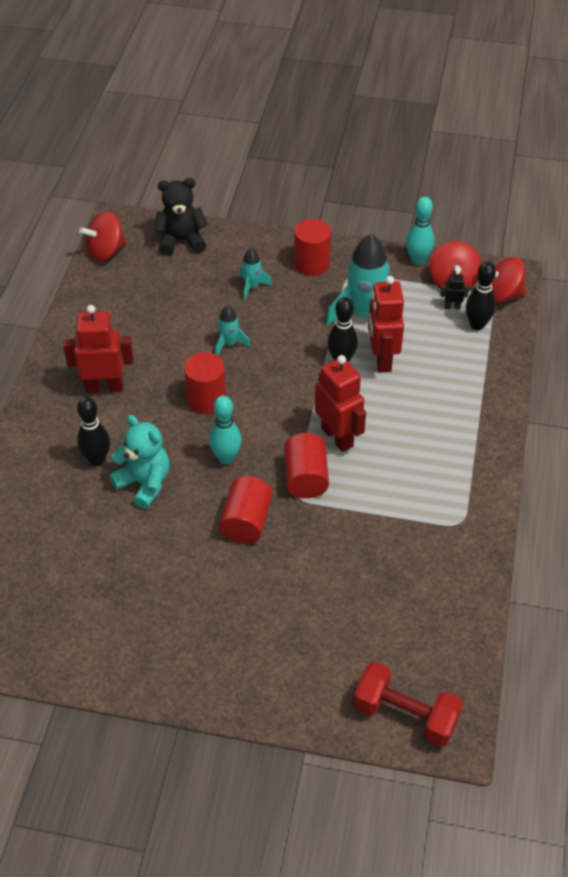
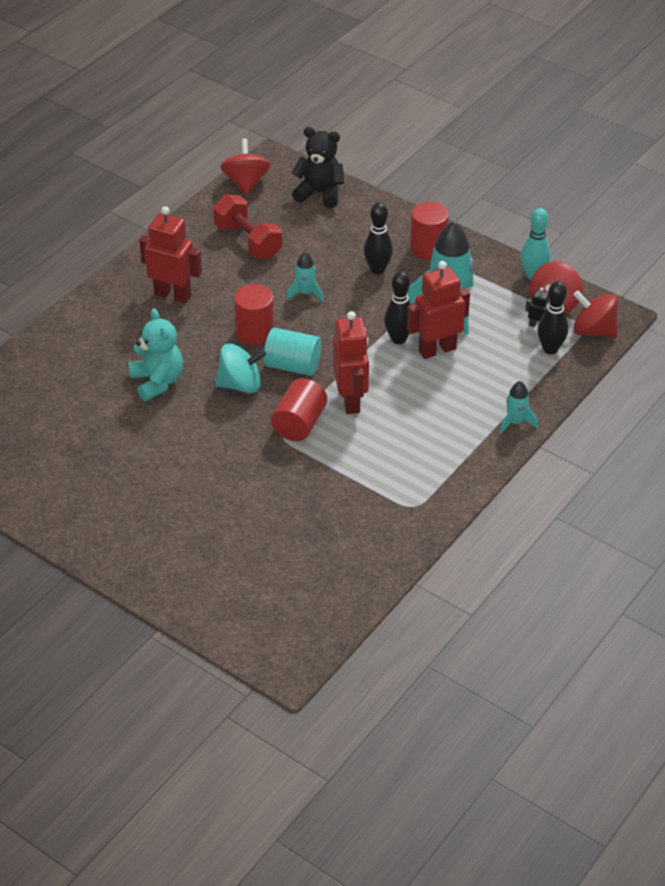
camera: 25 degrees right, 5 degrees down
(97, 459) = (130, 350): black bowling pin -> black bowling pin (377, 269)
(106, 251) = (246, 183): red spinning top -> red spinning top turned 90 degrees clockwise
(226, 458) = (240, 385): turquoise bowling pin -> turquoise spinning top
(246, 522) = (224, 441): red cylinder -> none
(252, 287) = (358, 252): turquoise rocket -> turquoise rocket (515, 423)
(263, 421) = (292, 366): none -> turquoise cylinder
(381, 359) = (437, 350): red robot -> red robot turned 45 degrees clockwise
(405, 715) = (259, 634): red dumbbell -> red dumbbell (248, 241)

